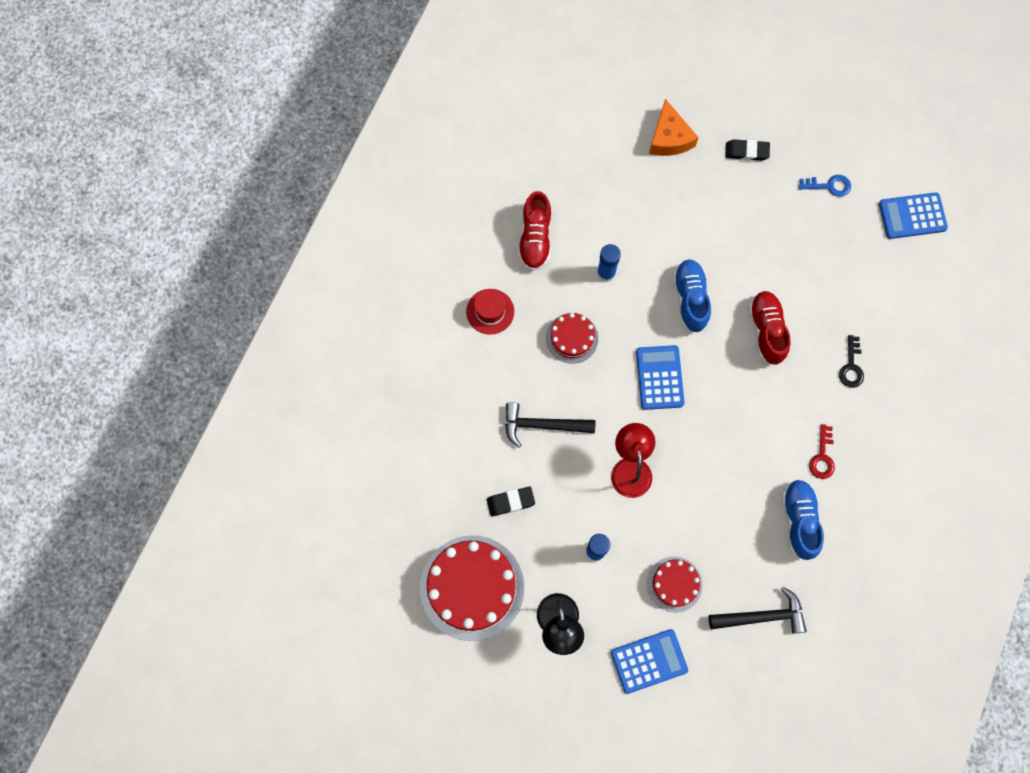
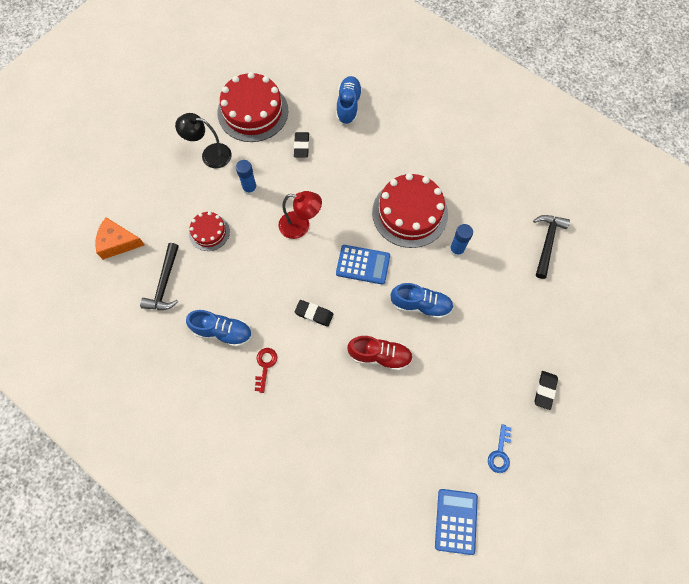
camera: 105 degrees right, 5 degrees down
(427, 456) = (348, 105): none -> blue shoe
(490, 311) = (443, 165): red hat -> none
(535, 238) = (495, 208): red shoe -> none
(542, 425) = (349, 178): black hammer -> black hammer (547, 243)
(572, 338) = (410, 213): red cake -> red cake, size x1.88
(649, 661) = (165, 202): blue calculator -> none
(669, 138) = (567, 330): orange cheese -> orange cheese (118, 242)
(741, 418) = (314, 314): none -> black eraser
(822, 457) = (265, 366): red key -> red key turned 75 degrees clockwise
(851, 366) = (331, 415): black key -> none

